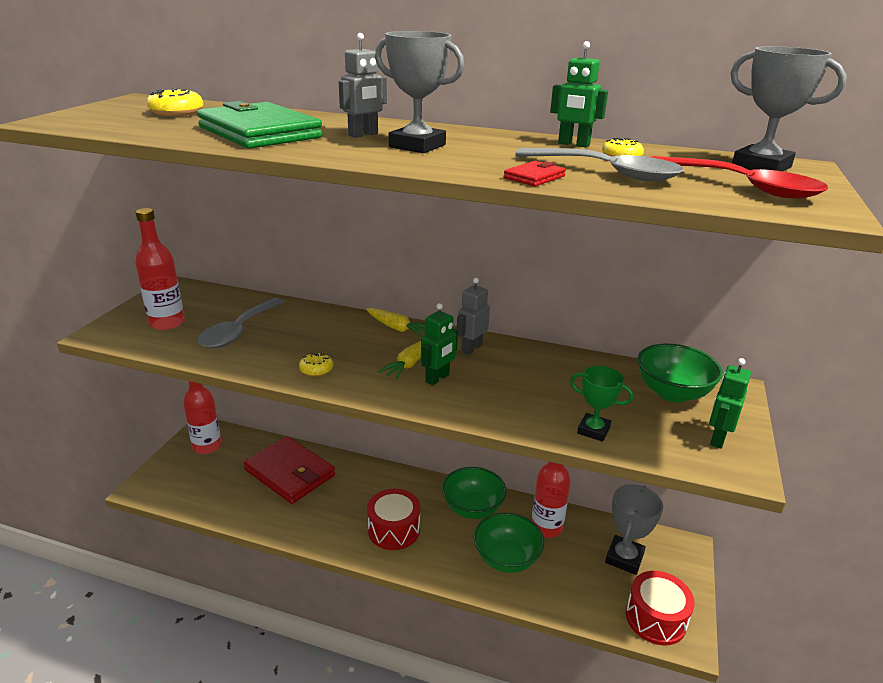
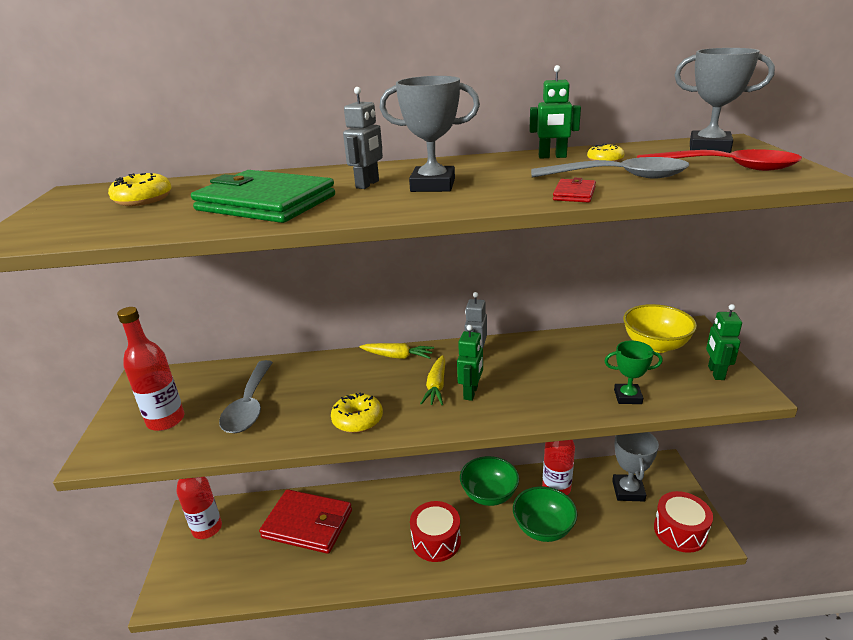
camera: 20 degrees left, 0 degrees up
(316, 369) = (357, 420): yellow donut -> yellow donut, size x1.54
(672, 393) = (655, 345): green bowl -> yellow bowl

